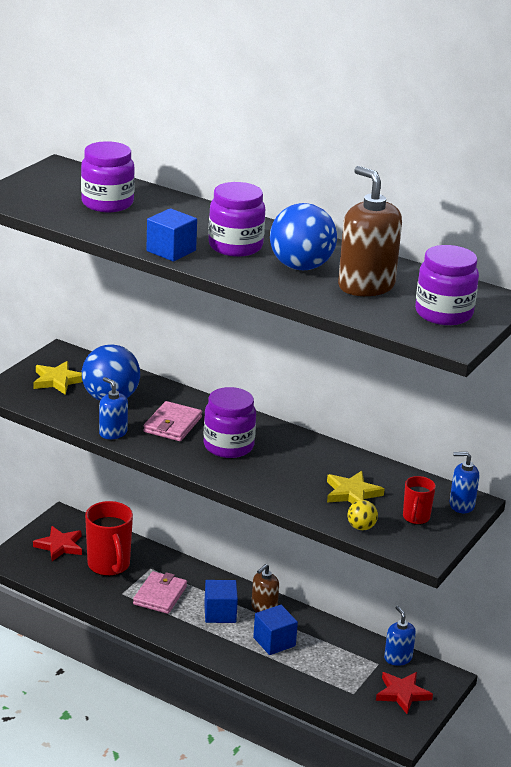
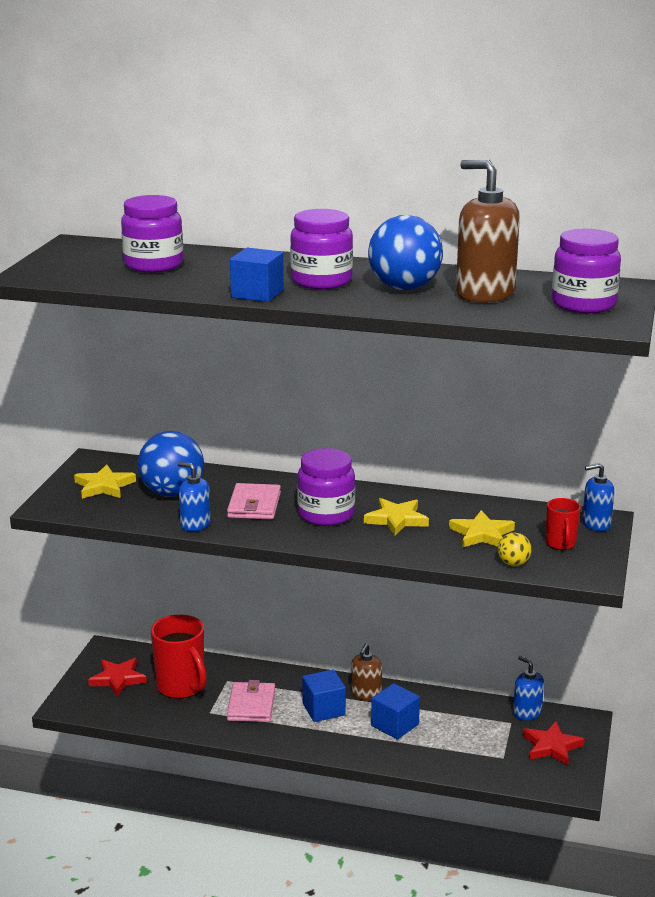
camera: 15 degrees left, 5 degrees down
(286, 464) = (396, 520): none -> yellow star

